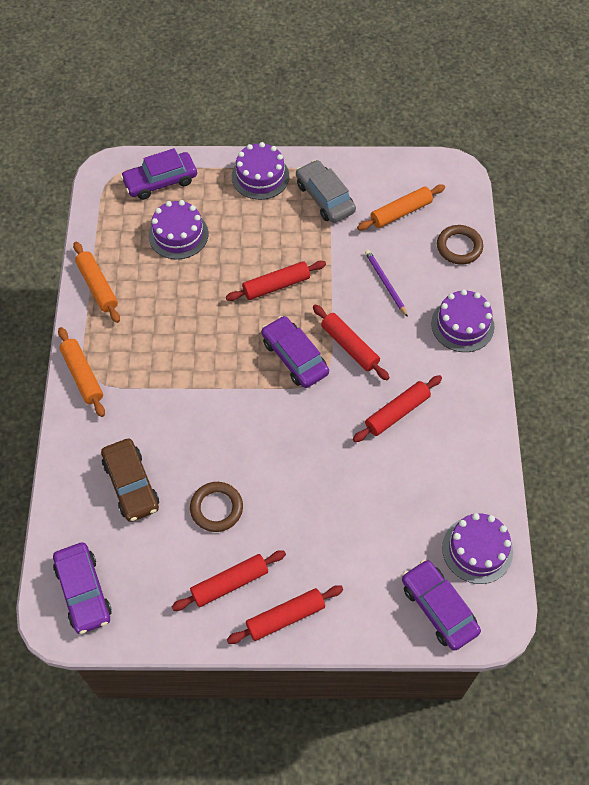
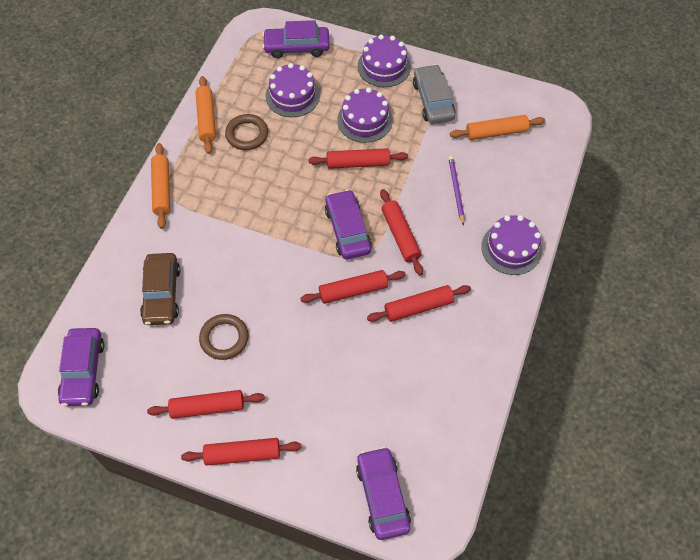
camera: 20 degrees right, 0 degrees up
(326, 417) = (353, 291): none -> red rolling pin
(459, 247) = (537, 178): brown ring -> brown ring (247, 134)
(477, 549) = (440, 455): purple cake -> purple cake (365, 120)

